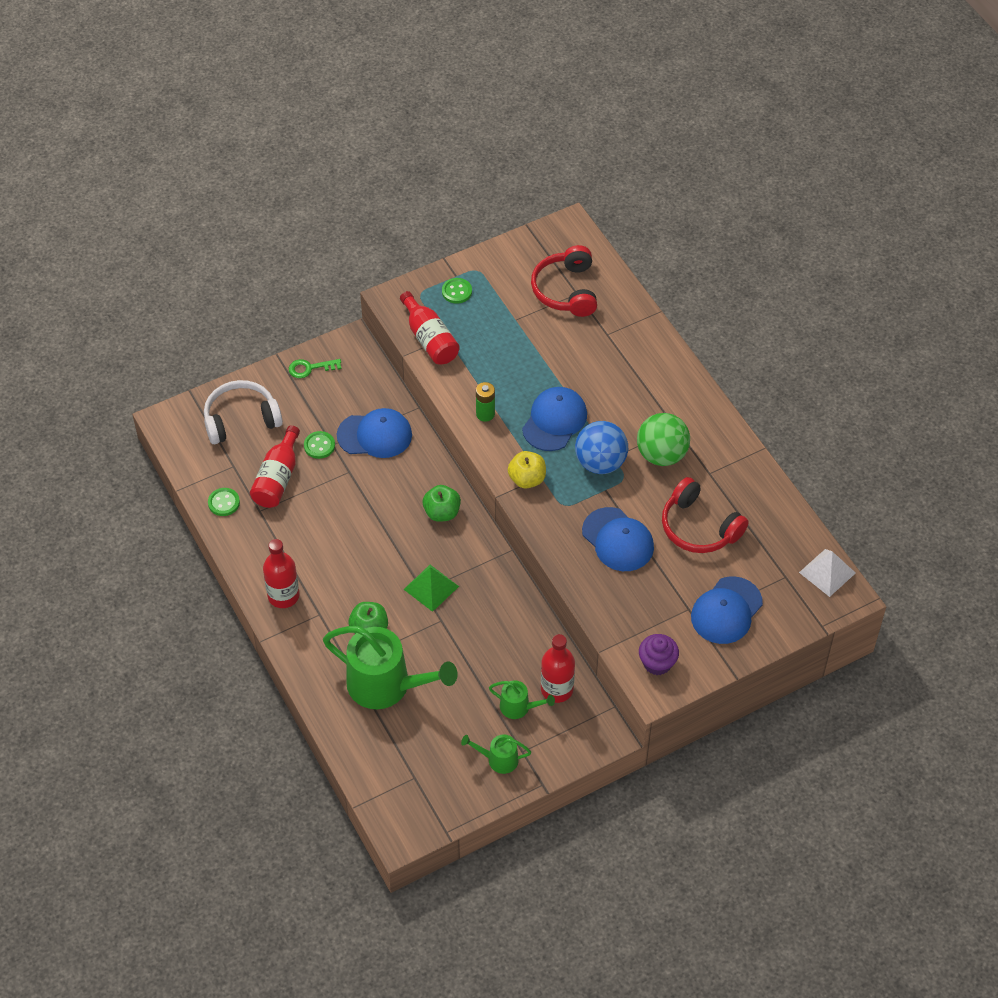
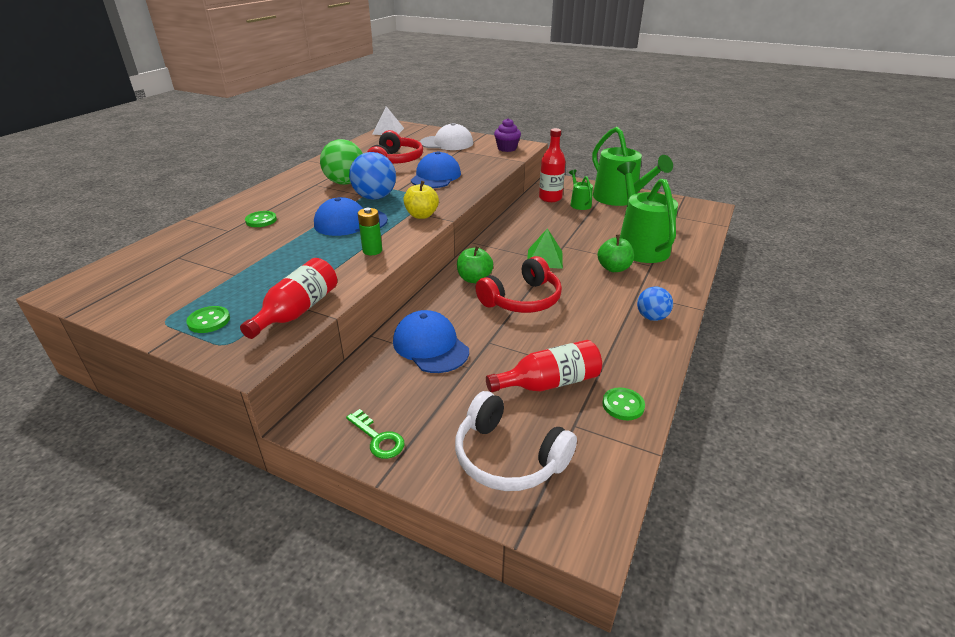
camera: 125 degrees left, 20 degrees down
(283, 596) = (651, 317): red bottle -> blue ball
(319, 446) = (479, 375): green button -> green button (261, 220)
(498, 759) = (619, 199): green watering can -> green watering can, size x2.12
(566, 290) = (176, 263): red headphones -> red headphones (522, 299)
(726, 611) = (447, 143): blue cap -> white cap

